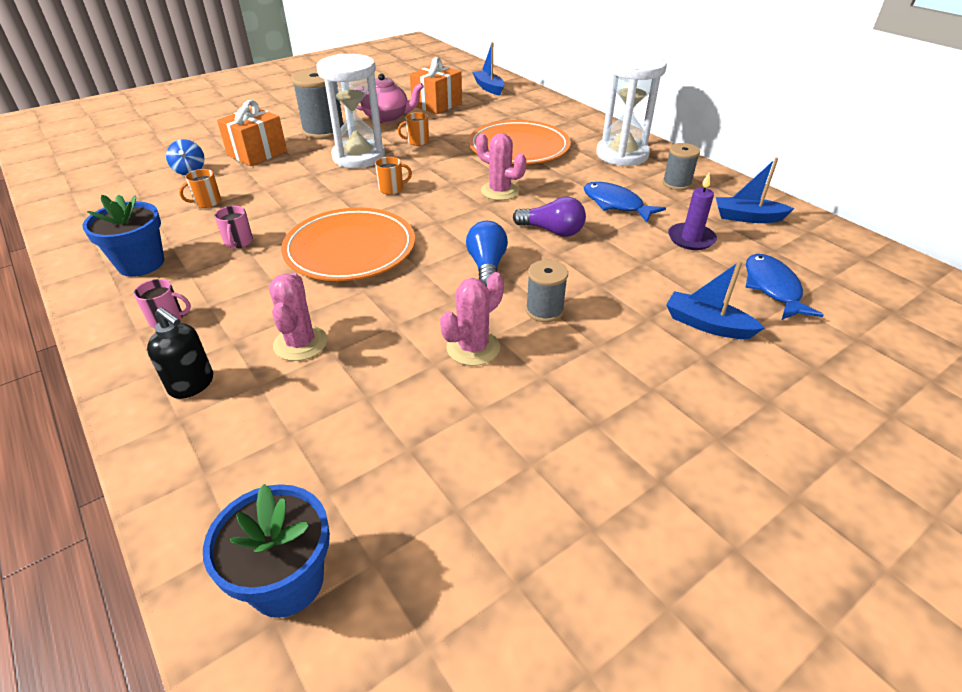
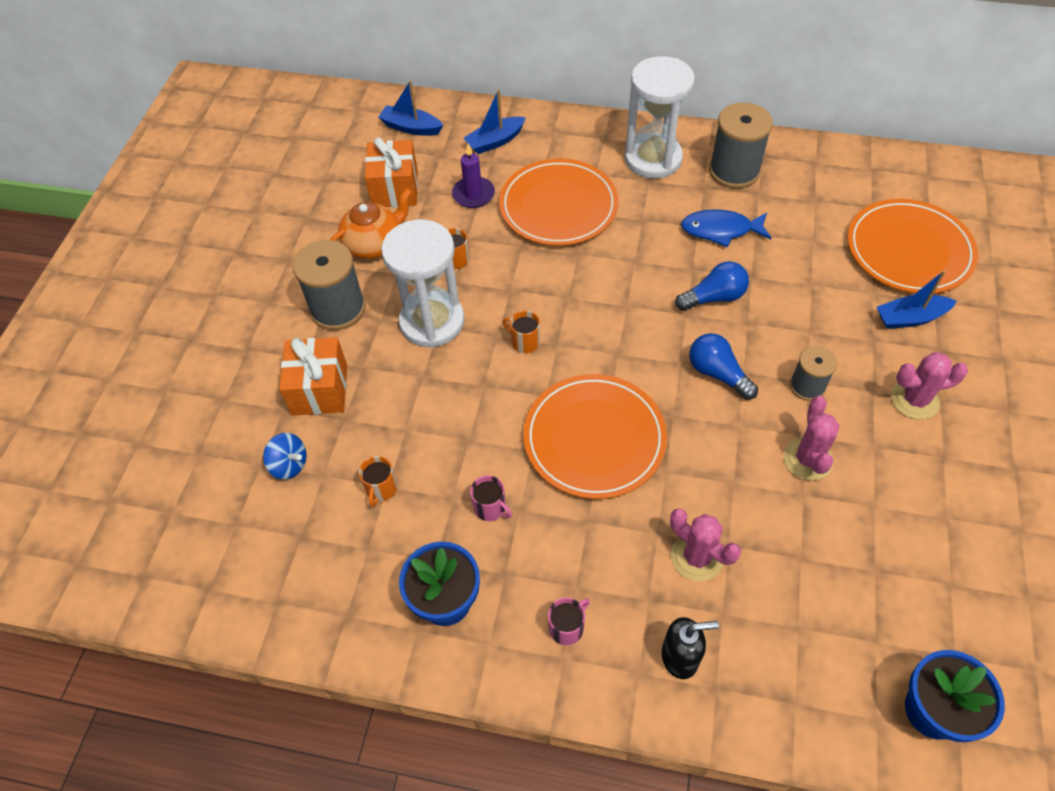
camera: 40 degrees left, 15 degrees up
(387, 118) = (374, 244): pink teapot -> orange teapot
(392, 189) = (524, 342): orange mug -> orange mug turned 90 degrees counterclockwise
(499, 191) = (617, 278): pink cactus -> pink cactus (915, 400)
(552, 231) = (714, 297): purple light bulb -> blue light bulb
(676, 183) = (734, 171): grey spool -> grey spool, size x1.70
(691, 239) = (812, 234): purple candle -> purple candle (473, 194)
(747, 217) = (821, 181): blue boat -> blue boat (495, 141)
(772, 288) = (909, 250): blue fish -> orange plate

